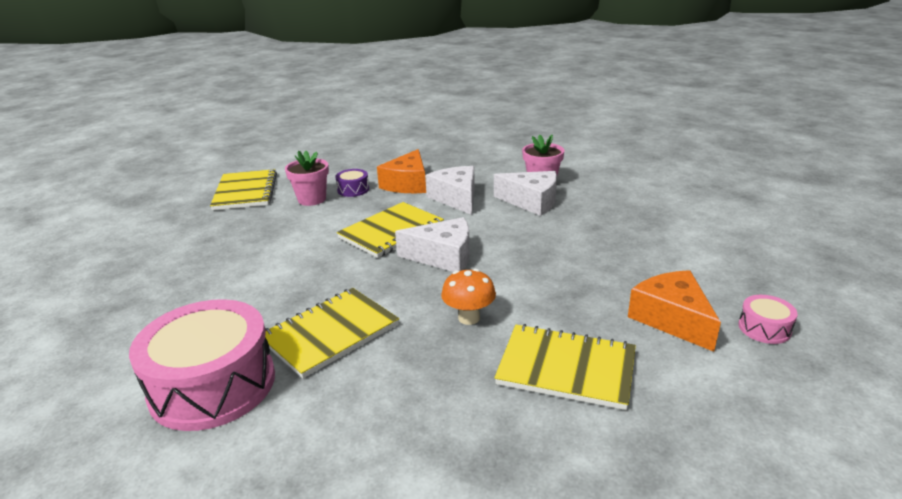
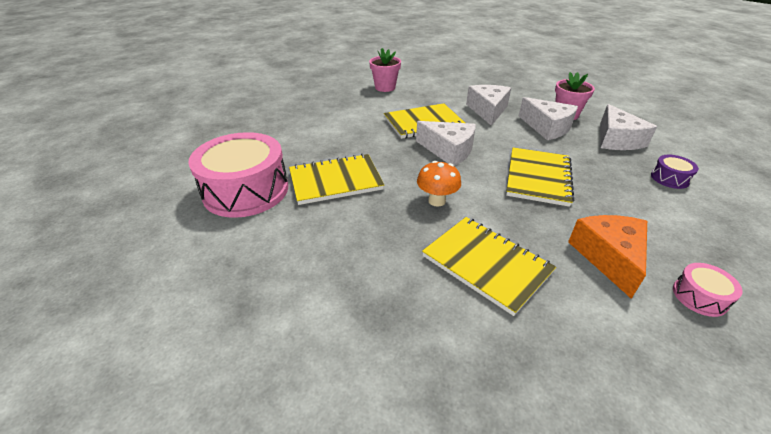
camera: 25 degrees right, 10 degrees up
(245, 192) = (347, 73): yellow notebook -> yellow notebook (538, 178)
(353, 190) = (417, 87): purple drum -> purple drum (669, 178)
(407, 184) = (458, 92): orange cheese -> none
(606, 197) = (616, 139): none -> white cheese

